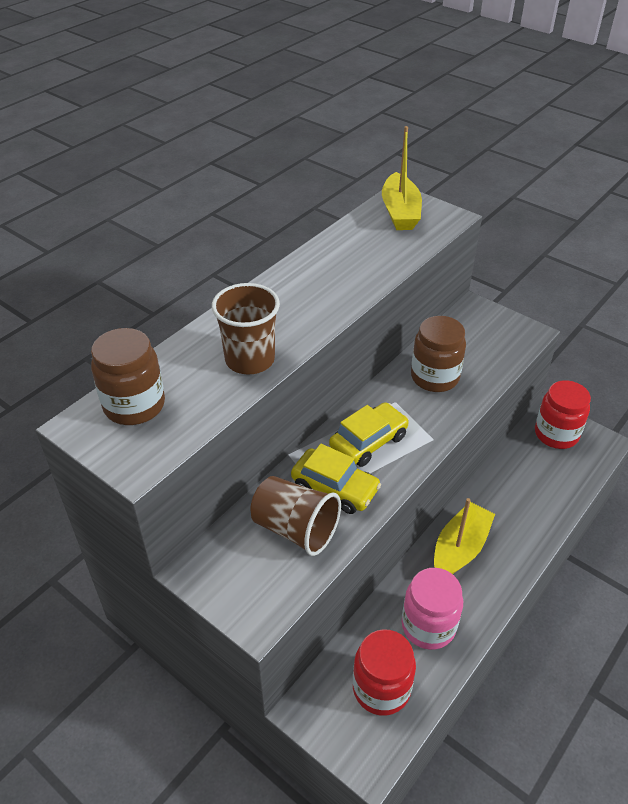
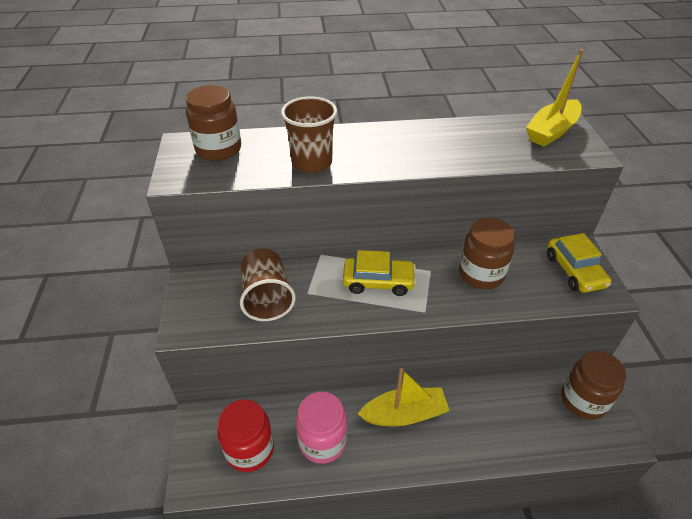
camera: 45 degrees right, 0 degrees up
(335, 488) = (320, 293): yellow car -> yellow car (574, 271)
(556, 434) = (583, 400): red jar -> brown jar

